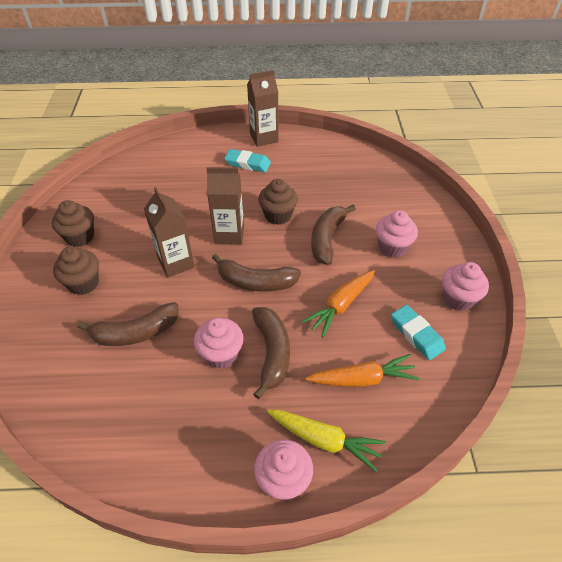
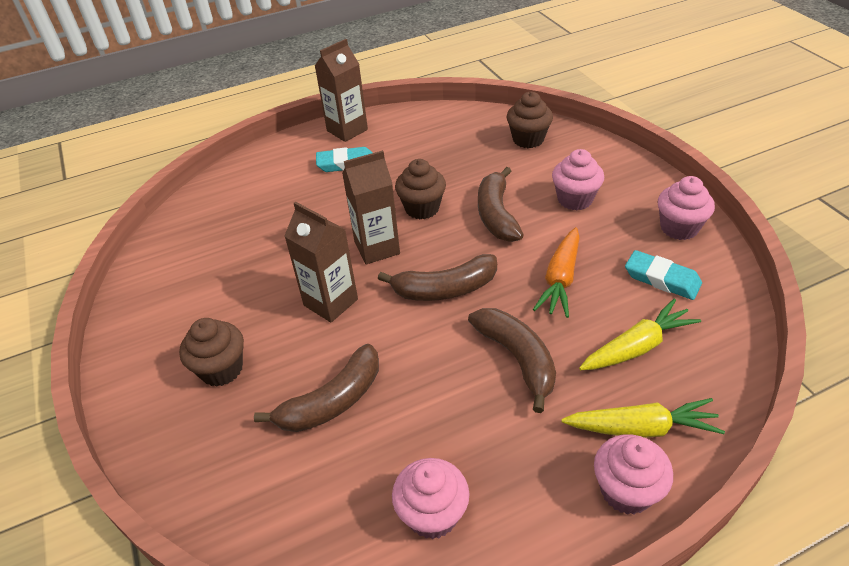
camera: 20 degrees left, 5 degrees down
(80, 237) = (179, 316): brown cupcake -> brown cupcake (528, 139)
(221, 354) = (458, 384): pink cupcake -> pink cupcake (432, 514)
(362, 379) = (637, 347): orange carrot -> yellow carrot

